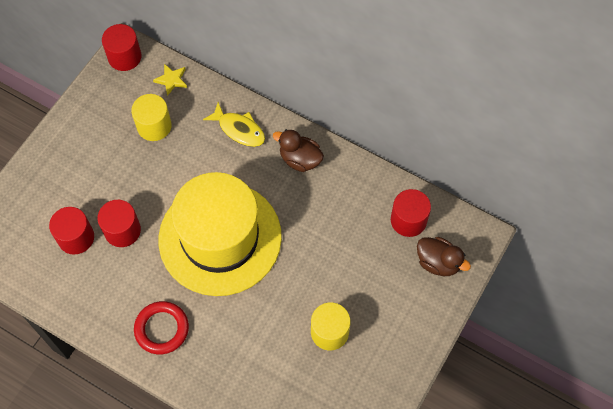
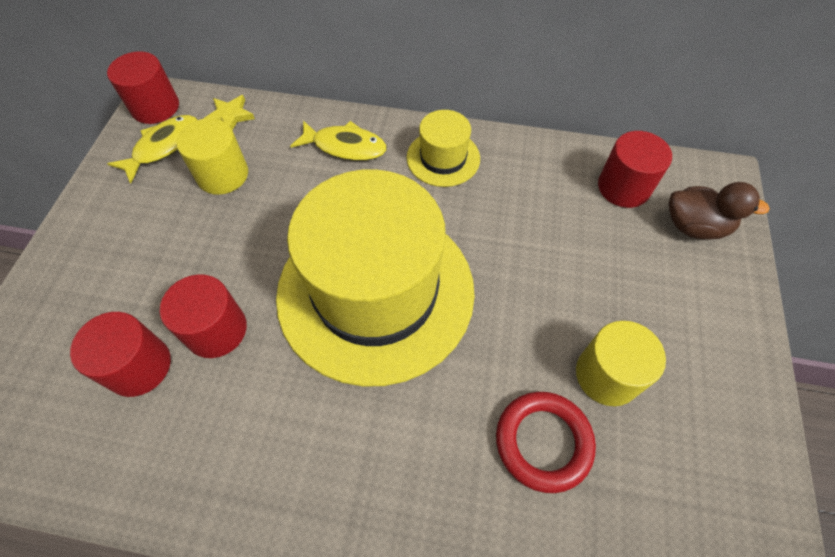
camera: 20 degrees left, 5 degrees down
(122, 92) = (163, 147): none -> yellow fish
(162, 329) = (335, 471): red ring -> red ring (543, 442)
(300, 159) = (443, 158): brown duck -> yellow hat

